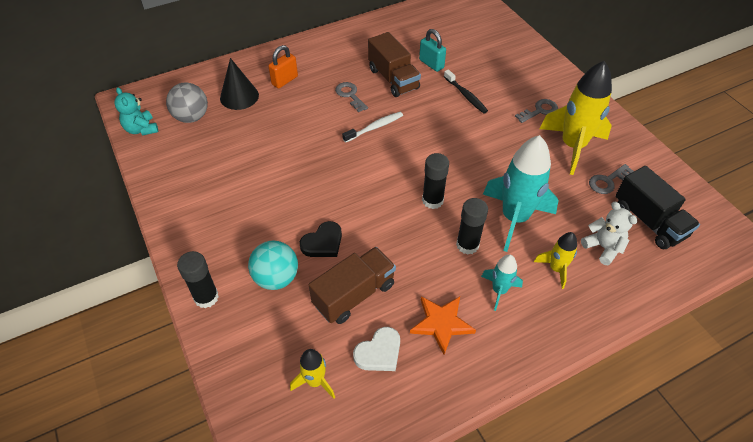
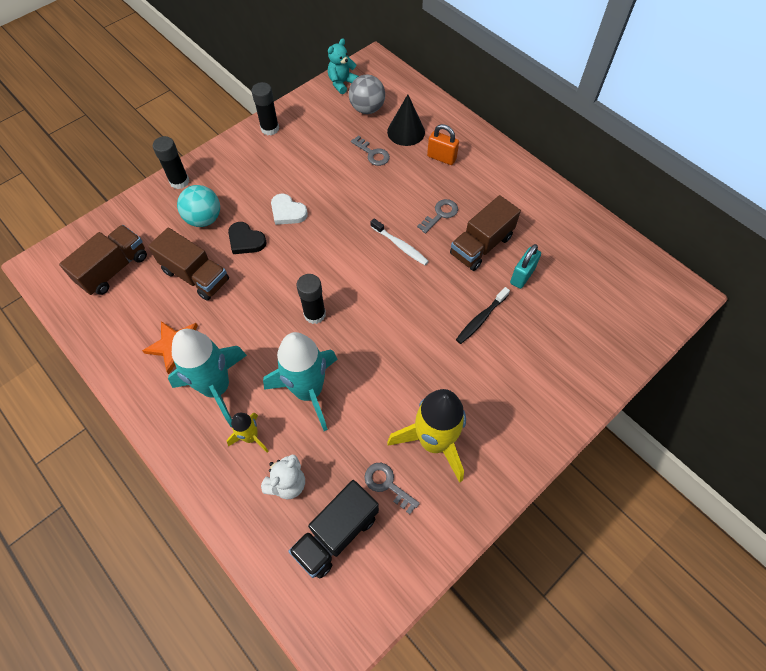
camera: 75 degrees right, 10 degrees up
(315, 381) = (114, 269): yellow rocket -> brown truck
(379, 352) = (142, 306): white heart -> white heart (287, 212)
(467, 245) = (265, 353): black glue stick -> black glue stick (270, 128)
(499, 290) = (217, 388): turquoise rocket -> turquoise rocket, size x1.98
(539, 111) = (484, 400): grey key -> grey key (372, 154)

